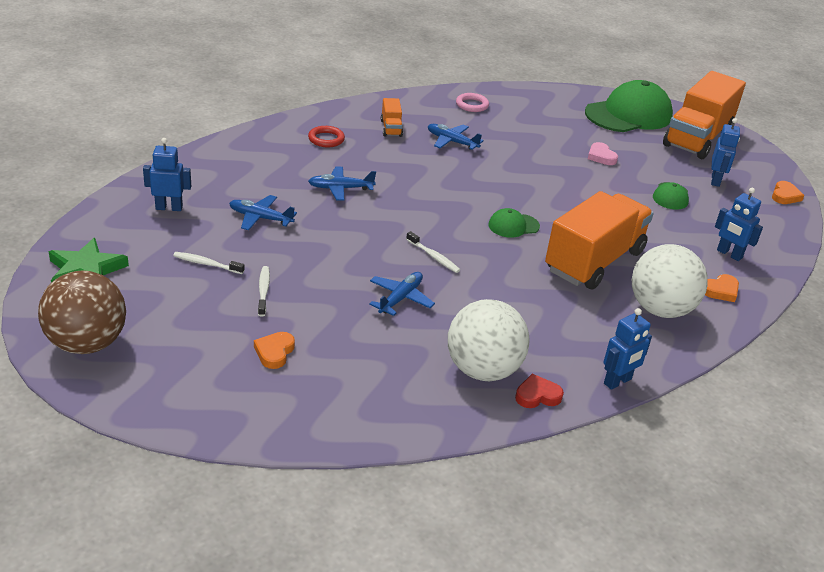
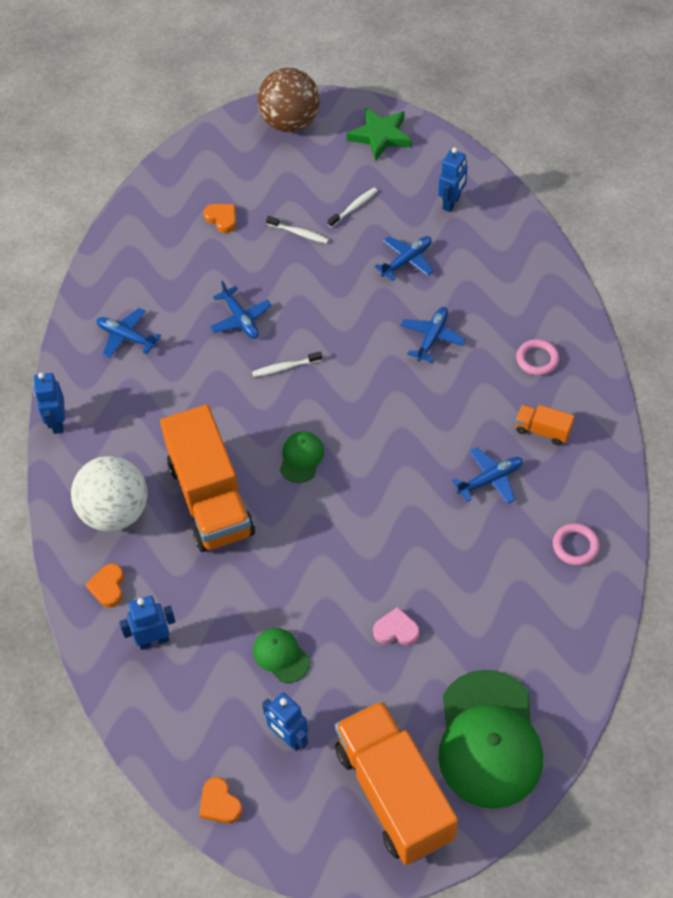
camera: 125 degrees right, 20 degrees up
(326, 139) = (537, 359): red ring -> pink ring
(482, 370) = (126, 337): white ball -> blue plane
(537, 395) = (79, 359): red heart -> none

